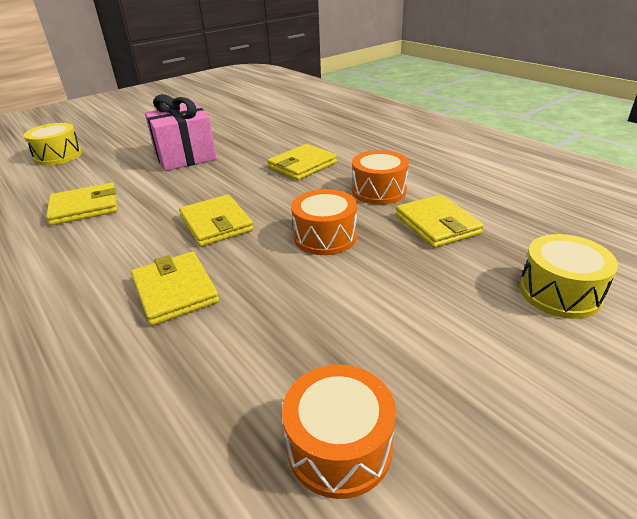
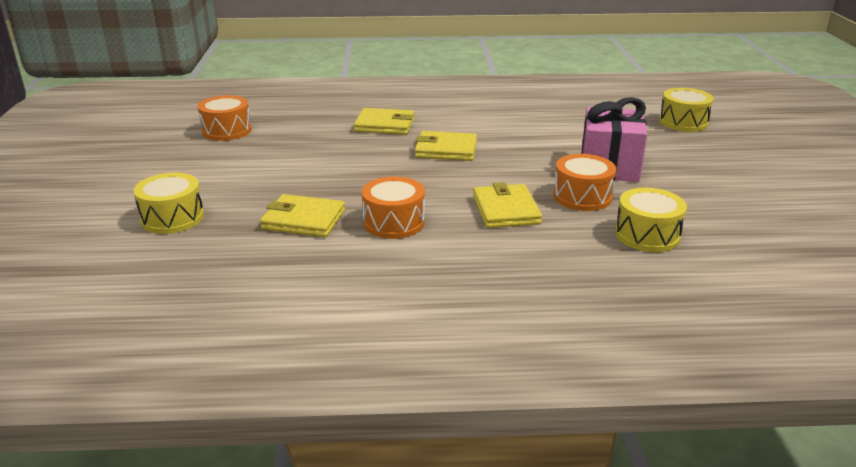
camera: 125 degrees right, 5 degrees down
(85, 207) = (543, 119): yellow wallet -> none
(279, 128) = (647, 235): none -> yellow drum
(325, 237) = (364, 176): orange drum -> orange drum (582, 197)

